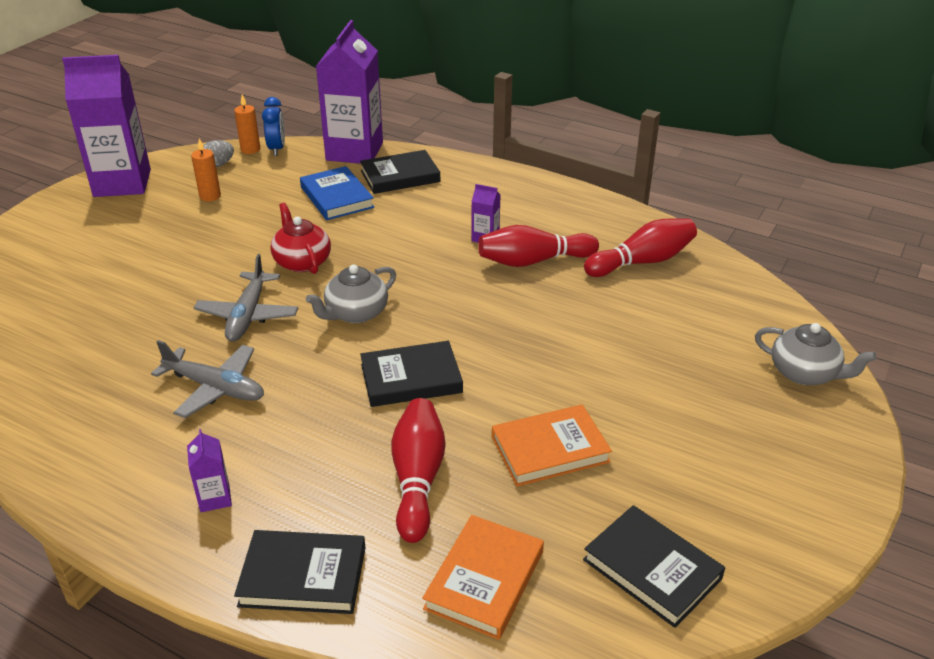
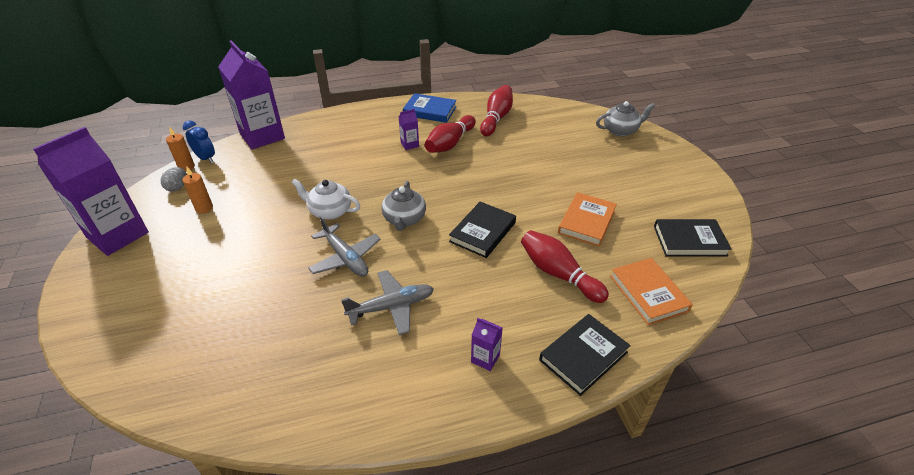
camera: 45 degrees left, 5 degrees up
(302, 261) = (330, 211): red teapot -> white teapot
(337, 197) = (293, 166): blue book -> blue book (430, 111)
(400, 176) = (313, 136): black book -> none

